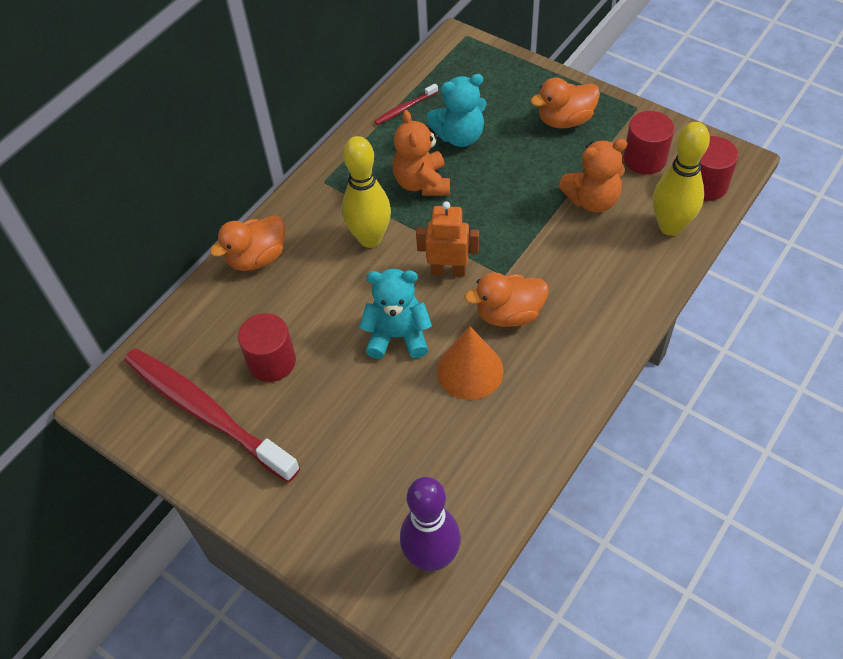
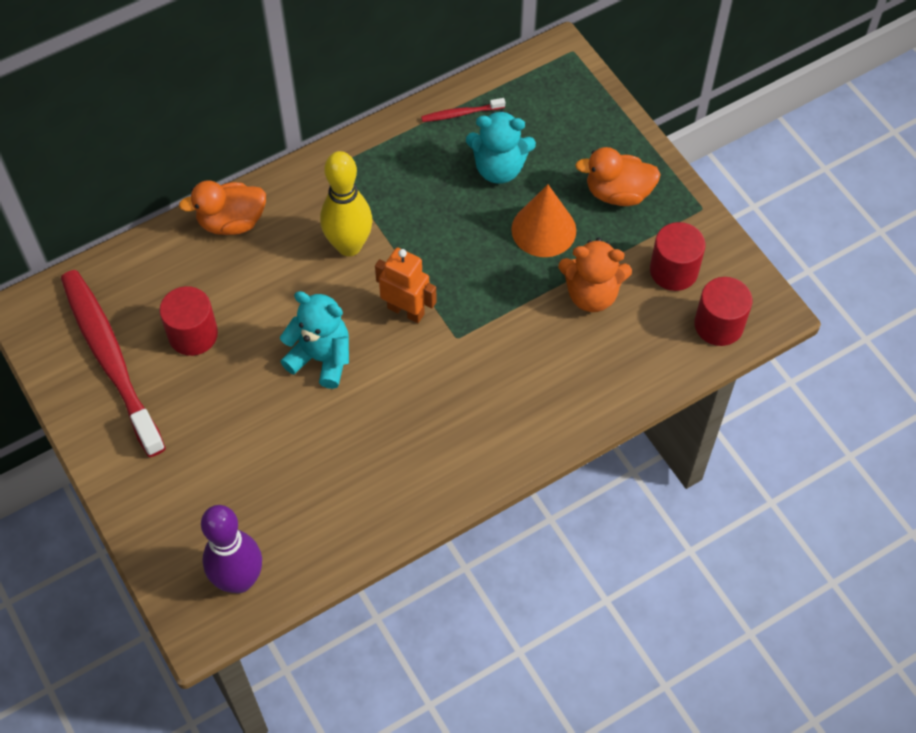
camera: 20 degrees right, 5 degrees up
(422, 183) = (432, 206): orange teddy bear -> none
(470, 370) = (369, 421): orange cone -> orange cone (543, 229)
(509, 314) = (438, 380): orange duck -> none
(670, 226) = (653, 355): yellow bowling pin -> none

